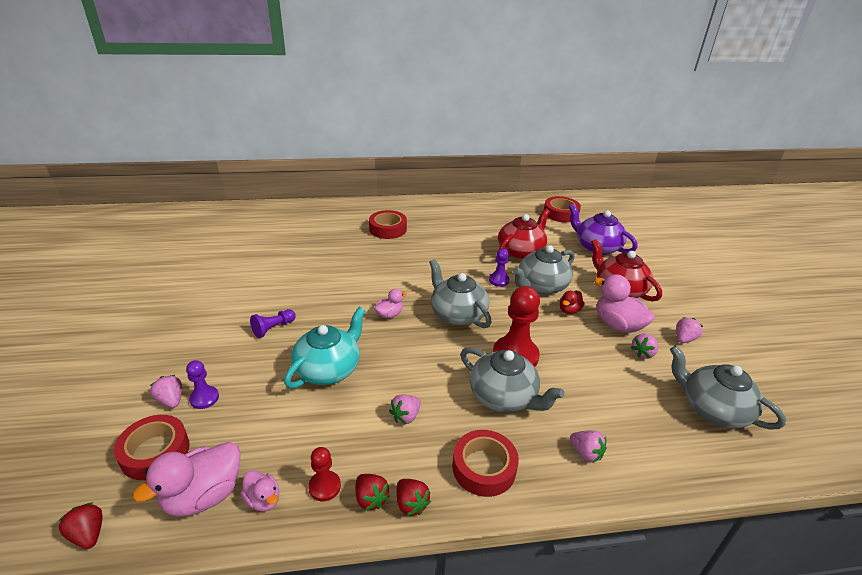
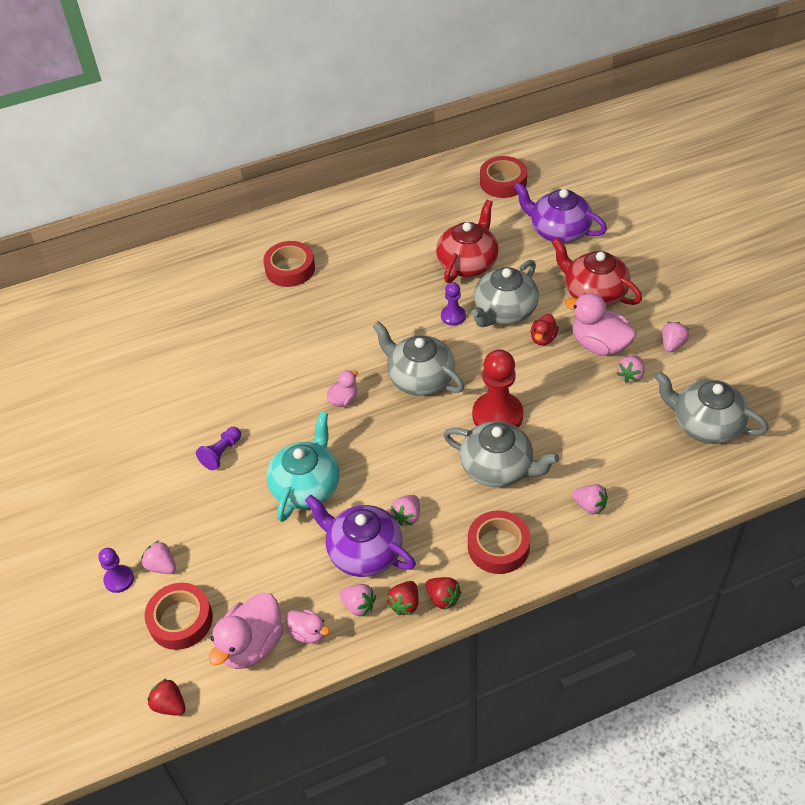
camera: 10 degrees left, 15 degrees up
(204, 398) = (195, 554): purple pawn -> purple pawn (119, 579)
(324, 487) = (358, 605): red pawn -> pink strawberry
(352, 437) = (363, 551): none -> purple teapot
(370, 498) = (405, 604): red strawberry -> red strawberry turned 75 degrees clockwise

